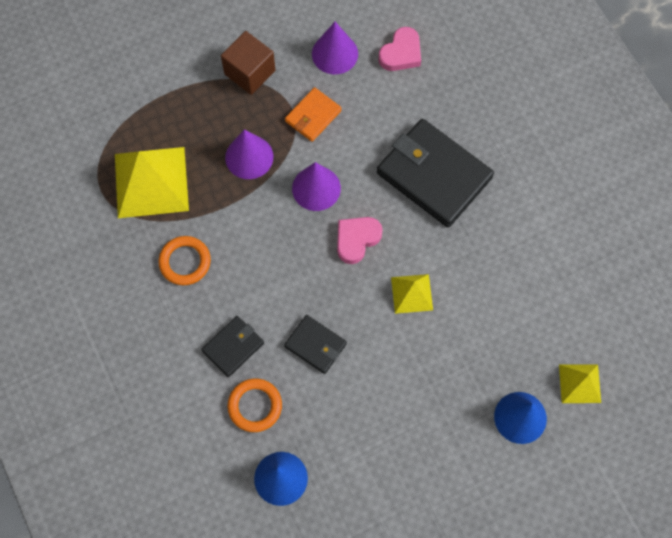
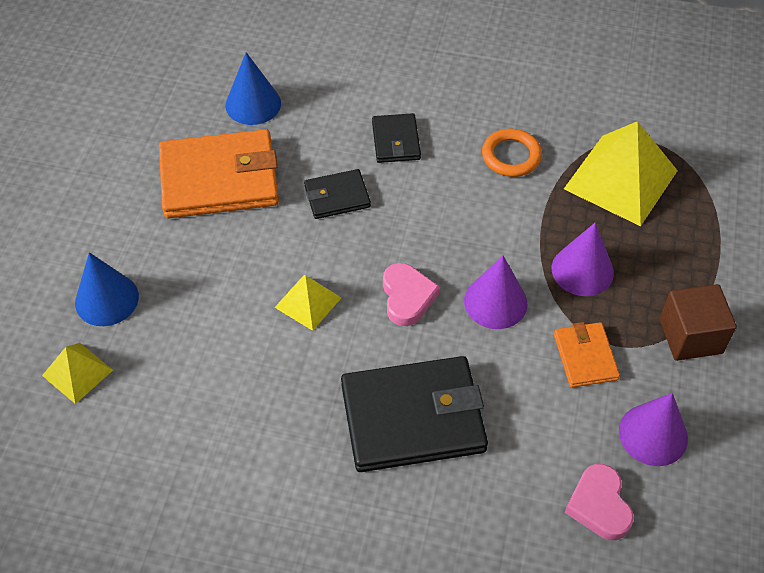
camera: 130 degrees right, 15 degrees down
(255, 406) = (329, 124): orange ring -> none
(368, 437) = (219, 179): none -> orange wallet

